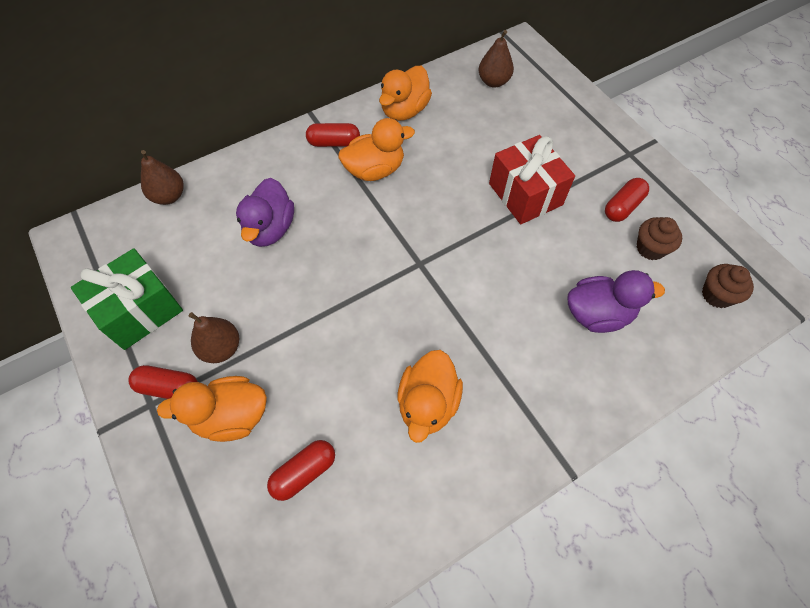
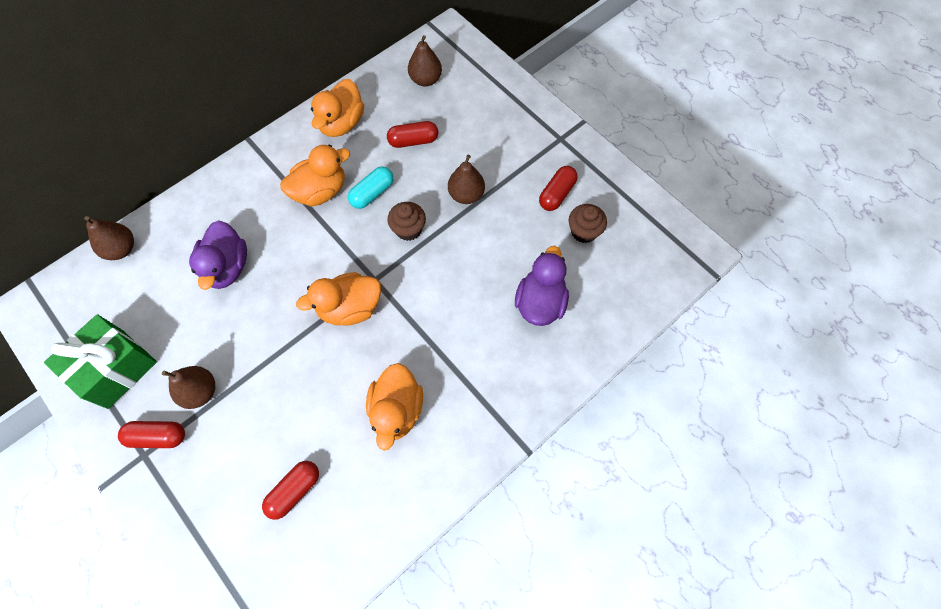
camera: 10 degrees left, 5 degrees up
(231, 416) = (220, 453): orange duck -> orange duck (350, 308)
(334, 143) = (276, 168): red capsule -> red capsule (413, 141)
(427, 179) = (372, 193): none -> turquoise capsule
(525, 194) = (466, 195): red gift -> brown pear
(597, 314) = (540, 302): purple duck -> purple duck turned 60 degrees counterclockwise
(716, 295) = (644, 267): brown cupcake -> brown cupcake (408, 229)

